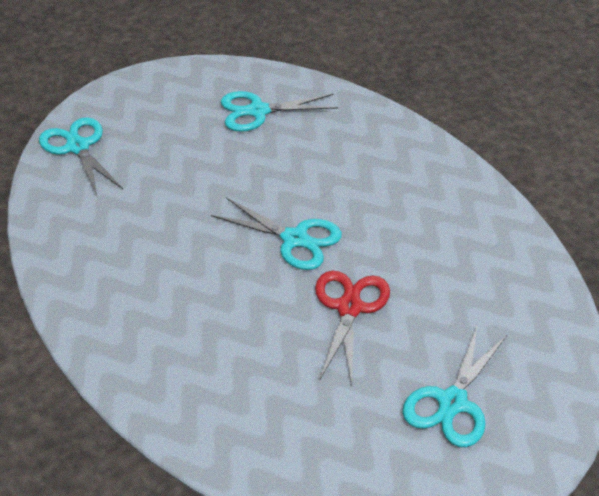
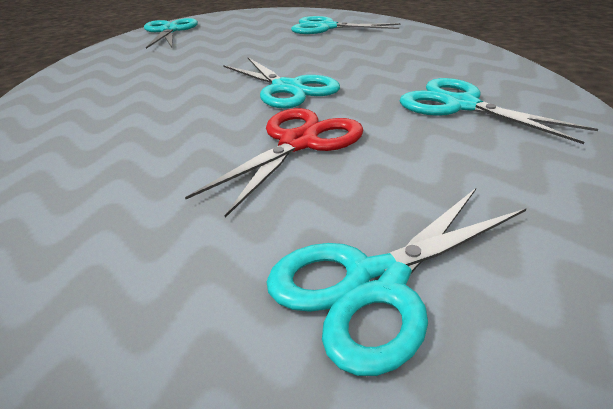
camera: 25 degrees right, 10 degrees down
(440, 235) = (460, 105): none -> turquoise scissors

